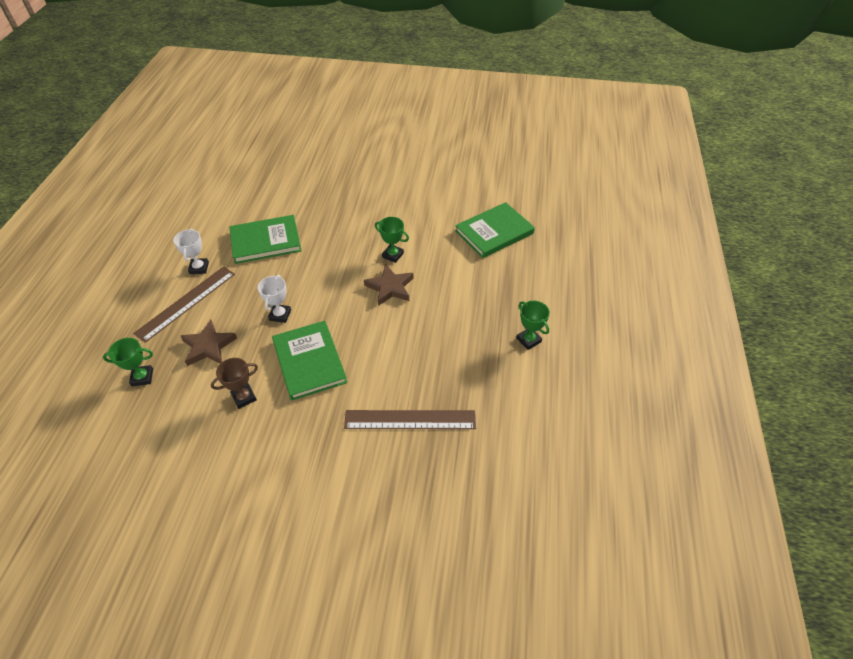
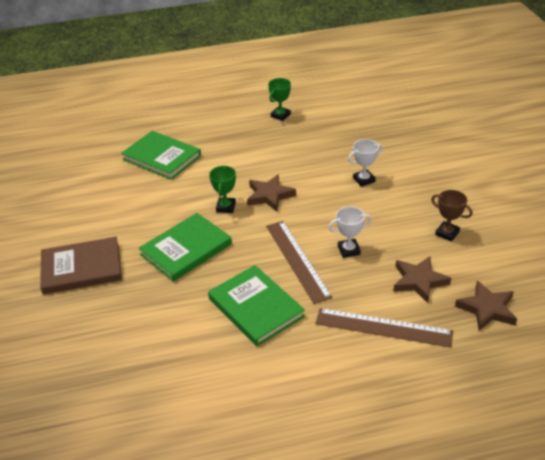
camera: 110 degrees left, 10 degrees down
(142, 377) = (487, 309): green trophy -> brown star
(199, 268) = (330, 345): white trophy -> white trophy (364, 180)
(309, 362) = (384, 211): green book -> green book (186, 249)
(375, 168) = (81, 268): none -> brown book
(410, 419) = (391, 146): brown ruler -> brown ruler (297, 260)

